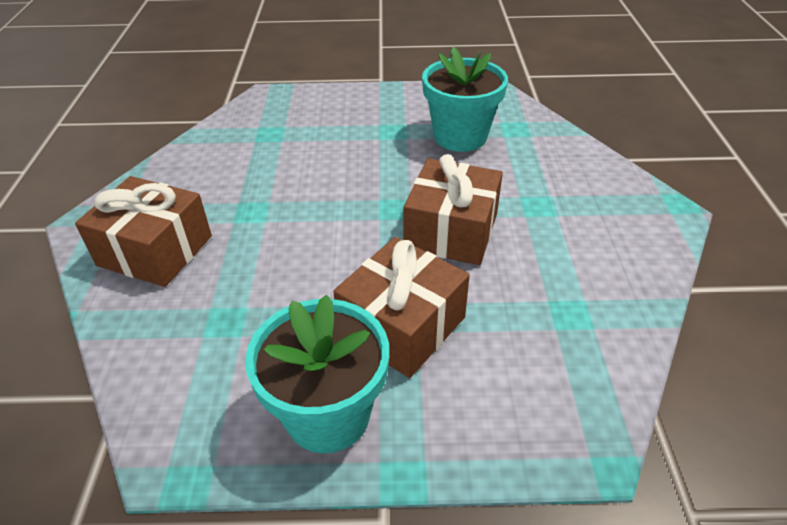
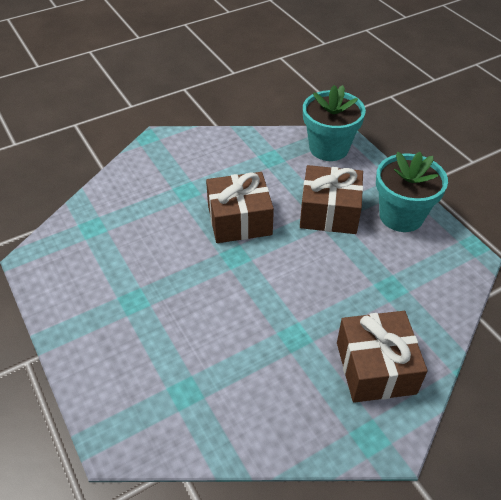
camera: 120 degrees left, 5 degrees up
(460, 136) = (121, 254): turquoise flower pot -> turquoise flower pot (329, 148)

